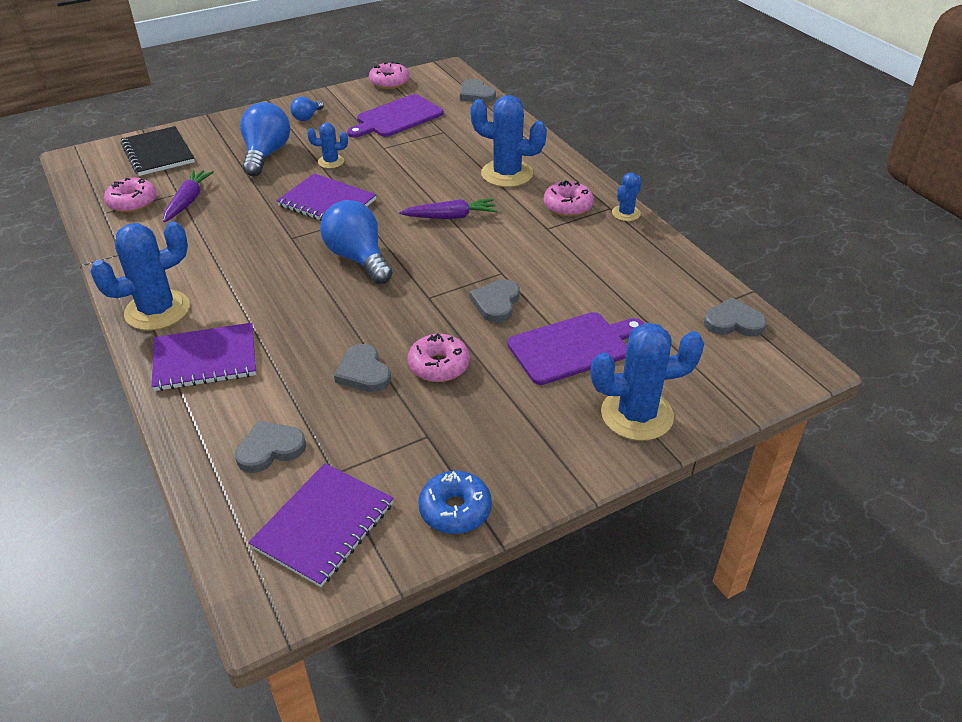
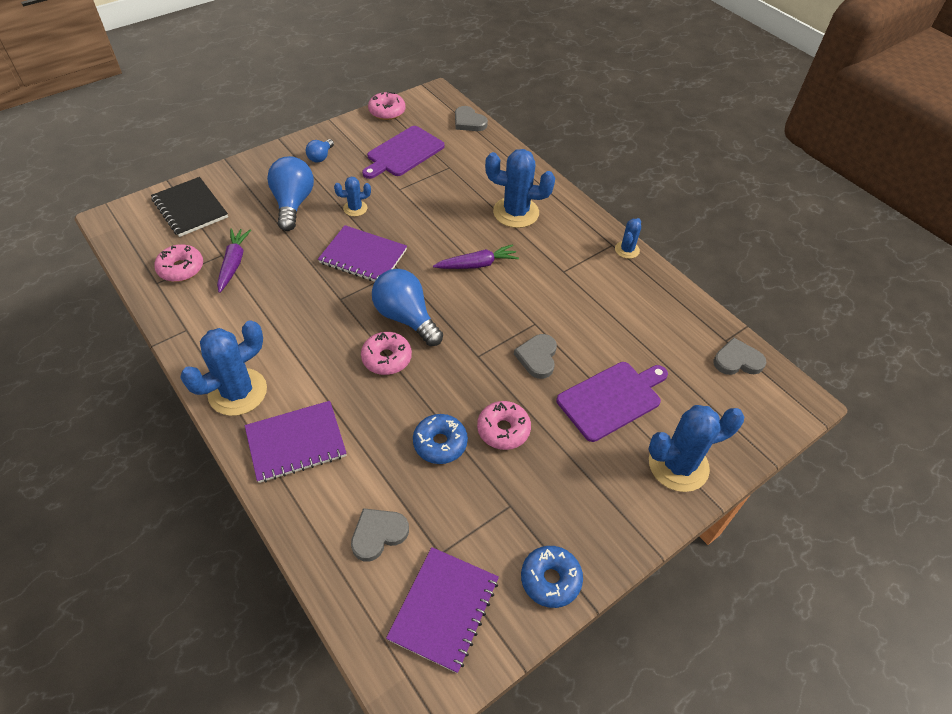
camera: 10 degrees left, 10 degrees up
(363, 372) = (440, 443): grey heart -> blue donut
(567, 206) = (576, 245): pink donut -> pink donut (386, 358)

